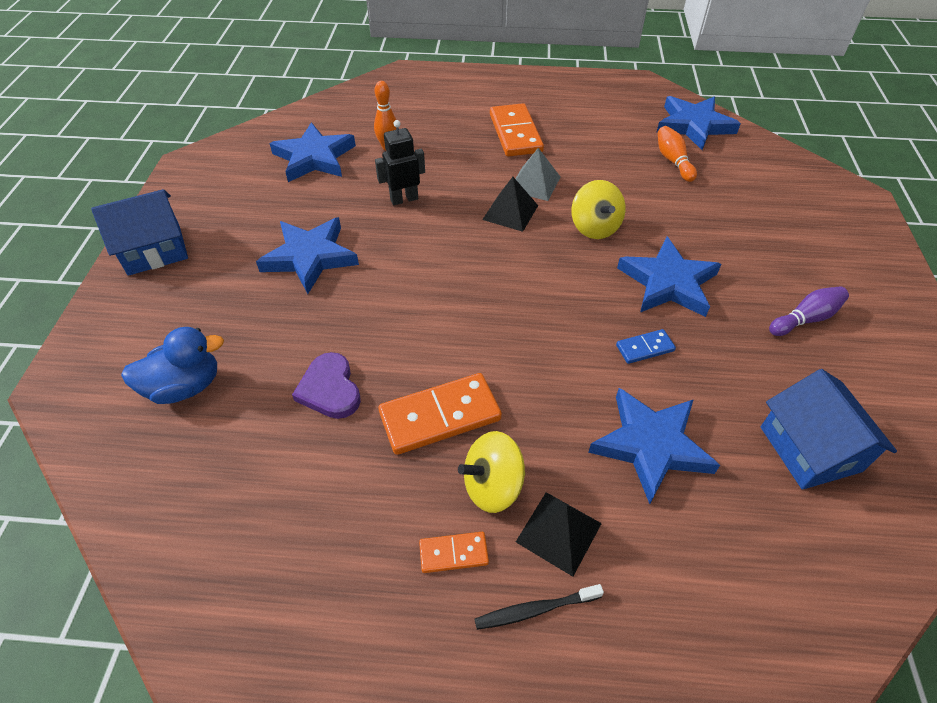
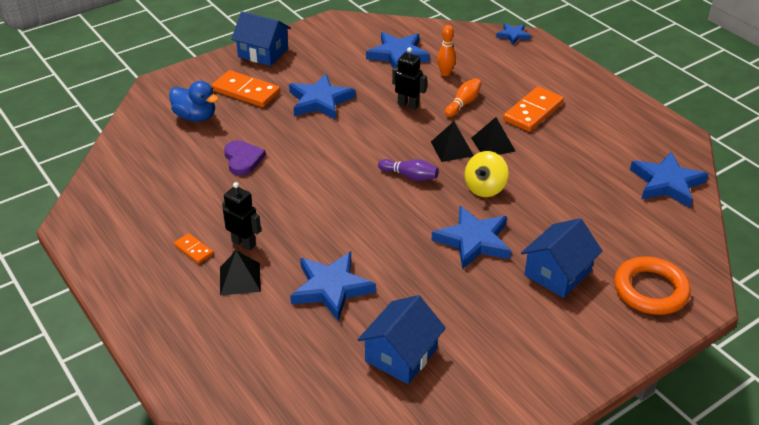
camera: 50 degrees right, 10 degrees down
(330, 389) = (243, 159): purple heart -> purple heart turned 135 degrees clockwise
(389, 78) = (513, 35): none -> blue star
(440, 416) = (267, 203): orange domino -> orange domino (246, 91)
(492, 486) = (244, 243): yellow spinning top -> black robot
(534, 183) = (493, 144): grey pyramid -> black pyramid
(535, 609) = (190, 291): black toothbrush -> none
(645, 348) = (403, 255): blue domino -> none
(673, 161) = (606, 191): orange bowling pin -> orange bowling pin (463, 103)
(762, 256) = (557, 273): none -> blue house
(805, 319) = (517, 315): purple bowling pin -> purple bowling pin (410, 176)
(827, 216) = (650, 290): none -> orange ring

